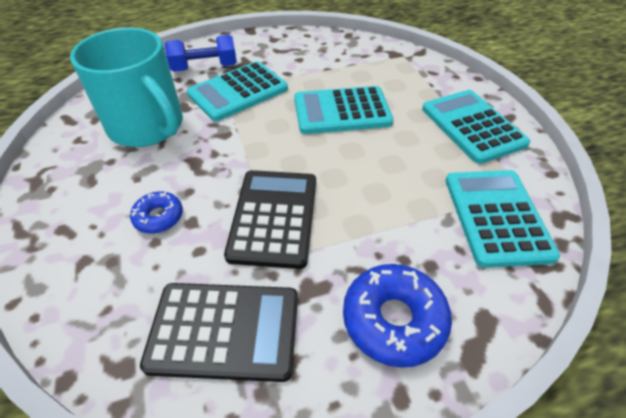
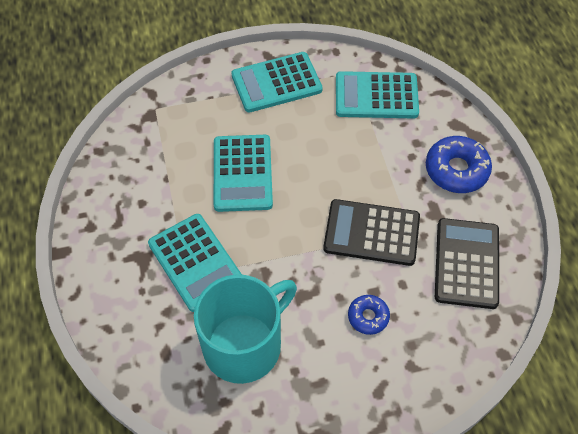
camera: 85 degrees left, 10 degrees up
(205, 68) = (141, 298): blue dumbbell -> none

